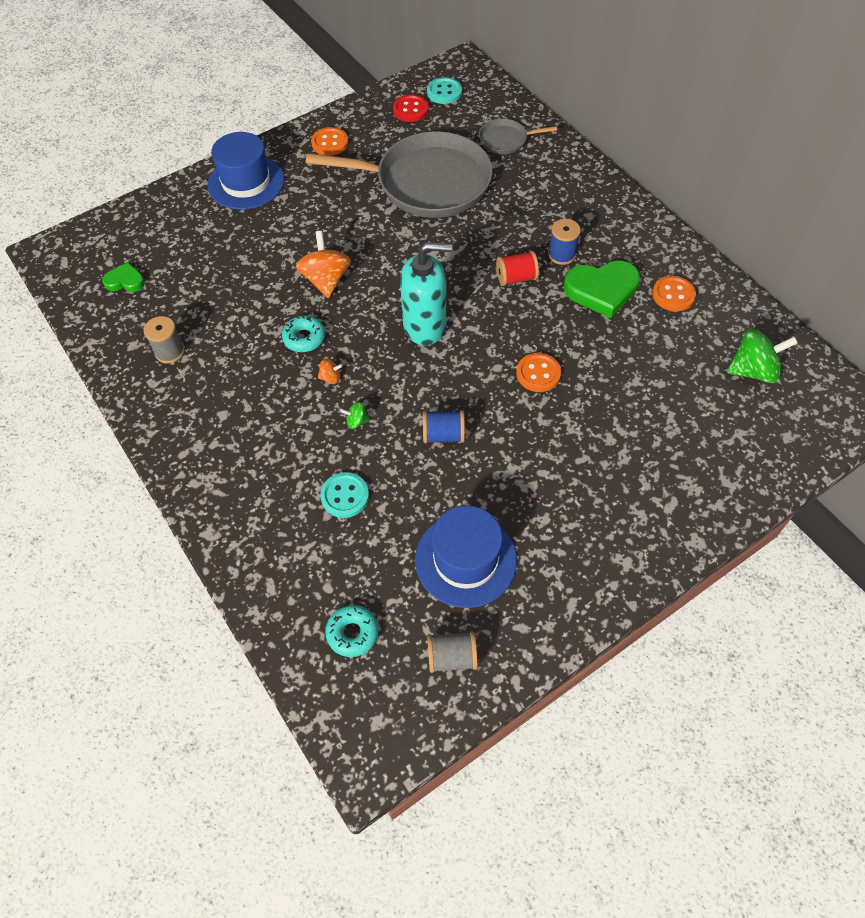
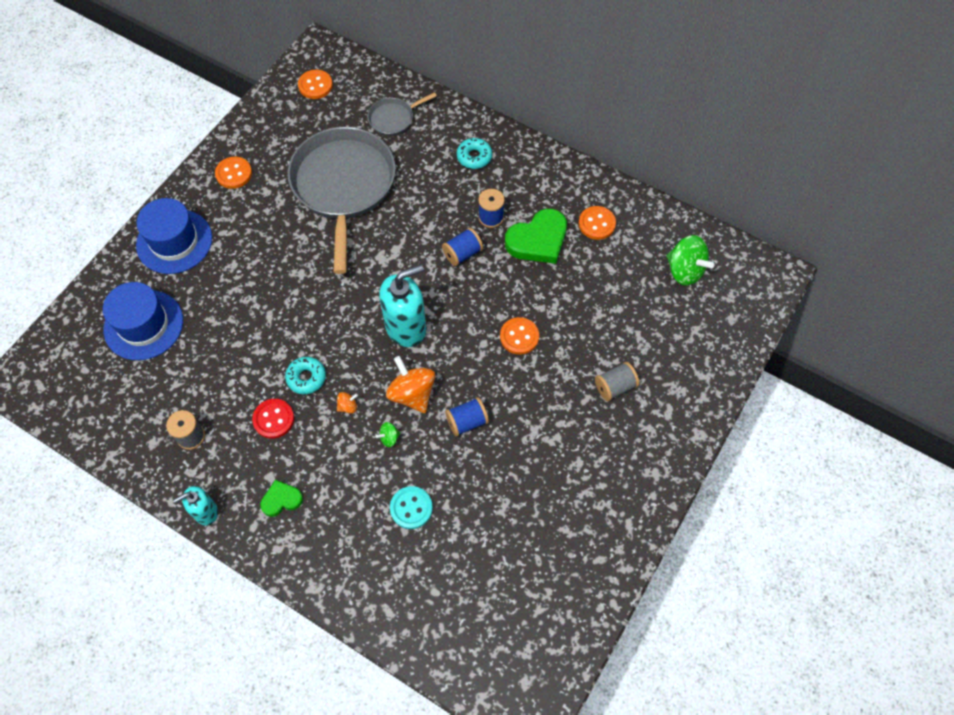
camera: 25 degrees left, 5 degrees up
(125, 281) = (111, 383): green heart -> green heart (281, 500)
(146, 423) = (205, 512): none -> turquoise soap dispenser
(326, 280) = (298, 314): orange spinning top -> orange spinning top (412, 394)
(352, 633) = (473, 621): turquoise donut -> turquoise donut (474, 157)
(410, 110) = (293, 114): red button -> red button (273, 419)
(427, 183) = (343, 185): grey pan -> grey pan turned 75 degrees counterclockwise
(444, 92) = (315, 85): turquoise button -> orange button
(452, 657) = (558, 606): grey spool -> grey spool (615, 387)
(465, 560) = (533, 522): blue hat -> blue hat (143, 325)
(516, 278) = (462, 253): red spool -> blue spool
(753, 370) = (684, 270): green spinning top -> green spinning top turned 75 degrees clockwise

